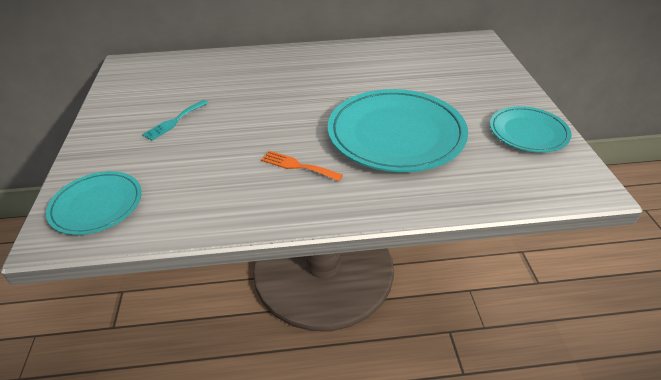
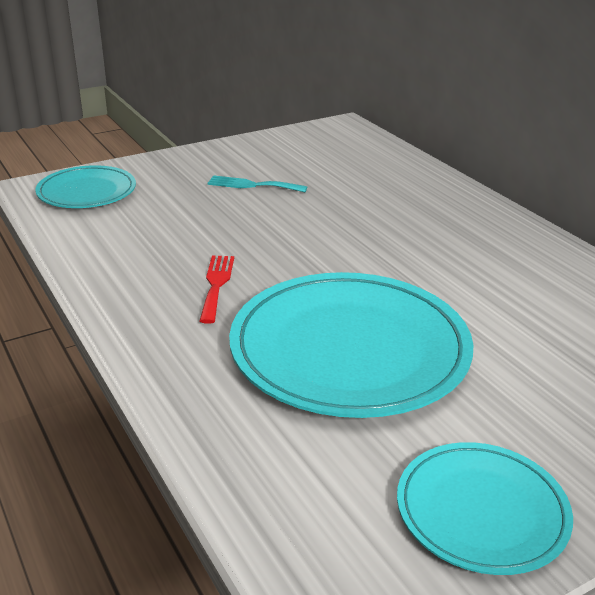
camera: 65 degrees right, 10 degrees down
(297, 166) = (216, 285): orange fork -> red fork

